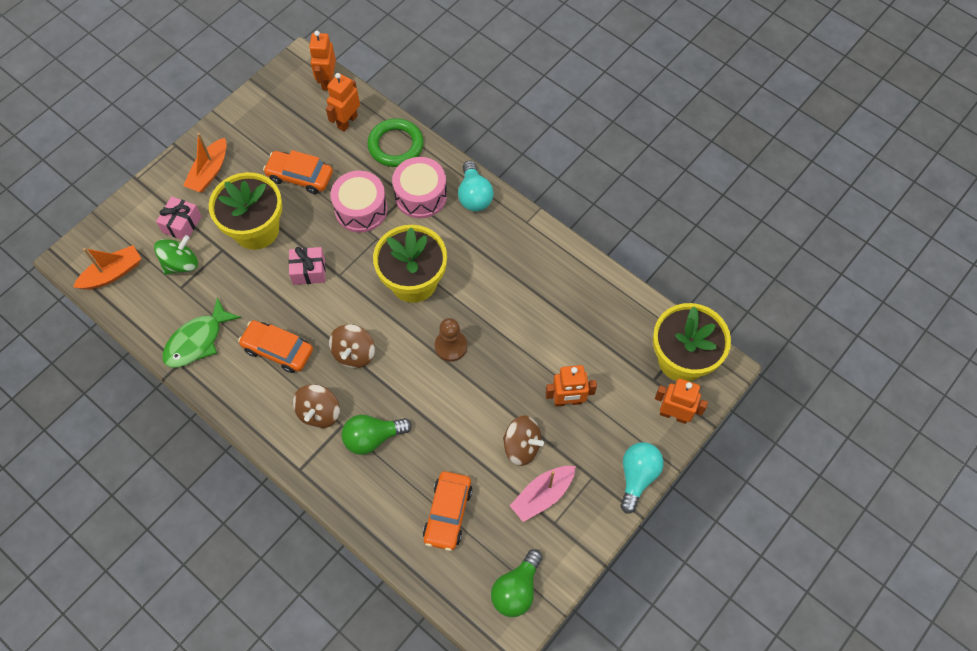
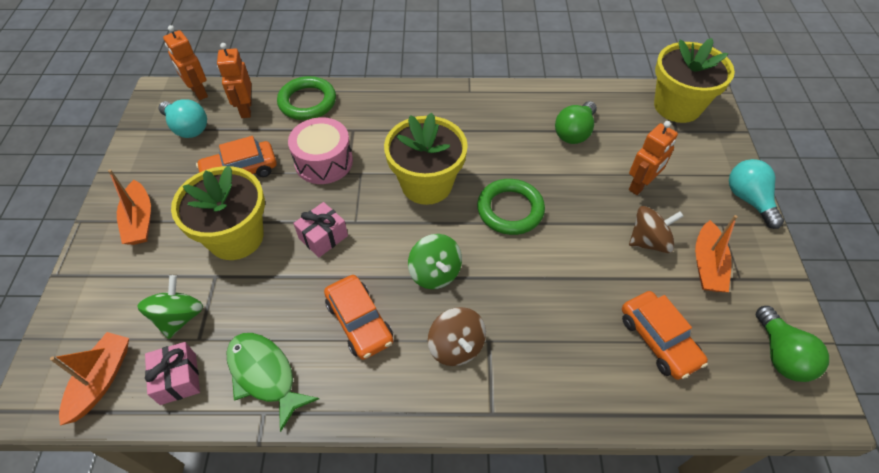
camera: 40 degrees left, 10 degrees down
(182, 224) = (148, 282): pink gift -> pink gift (178, 379)
(197, 341) = (264, 375): green fish -> green fish turned 135 degrees clockwise
(278, 350) = (359, 322): orange car -> orange car turned 105 degrees counterclockwise
(354, 353) = (435, 273): brown spinning top -> green spinning top
(372, 438) = (527, 329): green light bulb -> green light bulb (574, 132)
(421, 195) = (366, 122): pink drum -> none
(451, 346) = (510, 210): brown pawn -> green ring
(474, 195) = (410, 98): turquoise light bulb -> turquoise light bulb (187, 128)
(542, 495) = (707, 265): pink boat -> orange boat
(674, 414) = (717, 143): orange robot -> none

